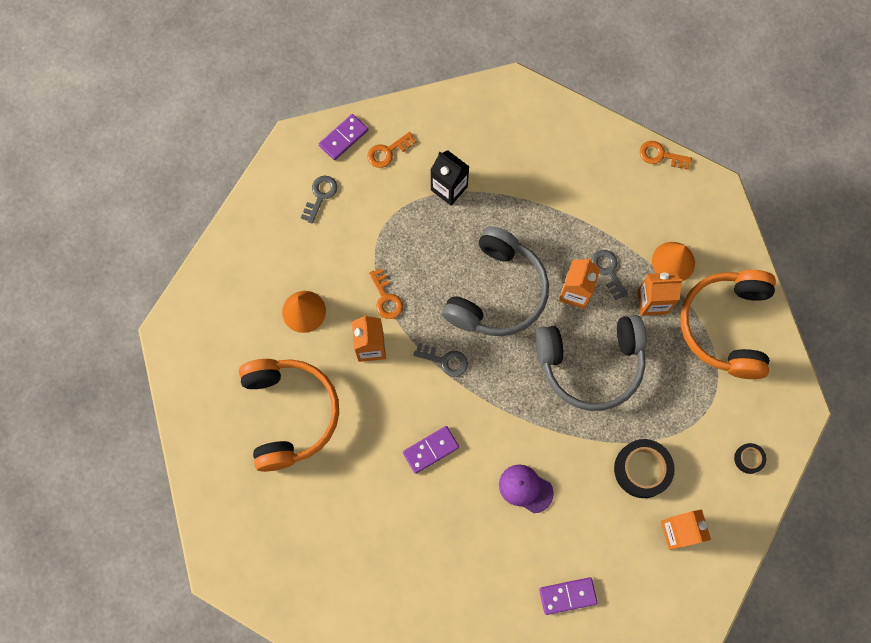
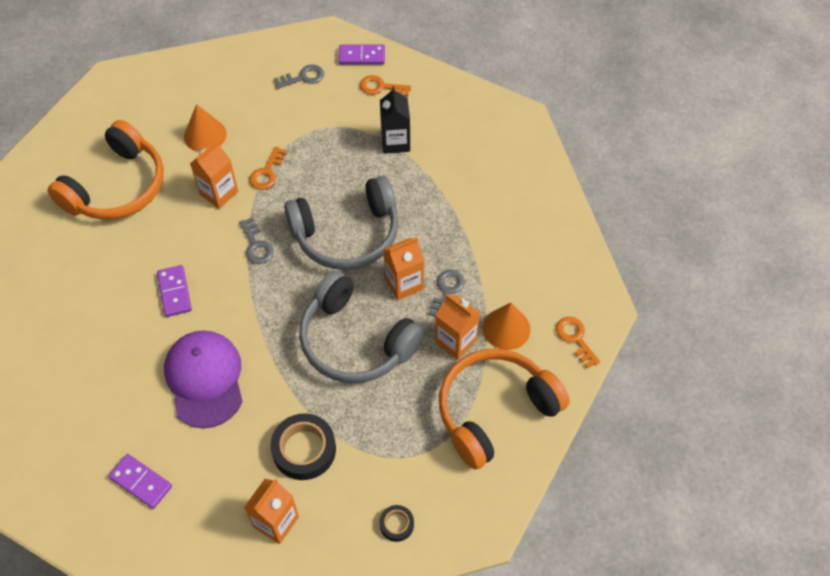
camera: 45 degrees right, 15 degrees down
(430, 450) = (175, 292): purple domino -> purple domino turned 60 degrees clockwise
(525, 488) = (205, 379): purple cap -> purple cap, size x1.74
(660, 155) = (584, 249): orange key -> orange key (575, 338)

